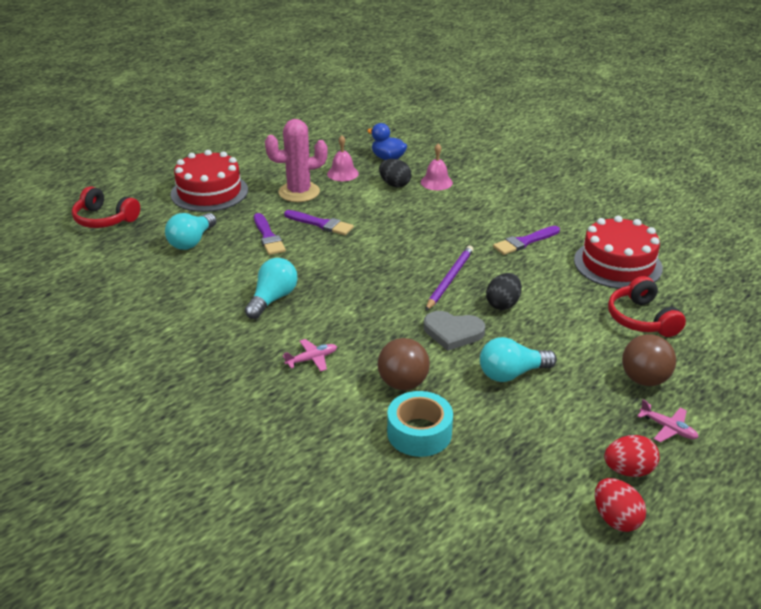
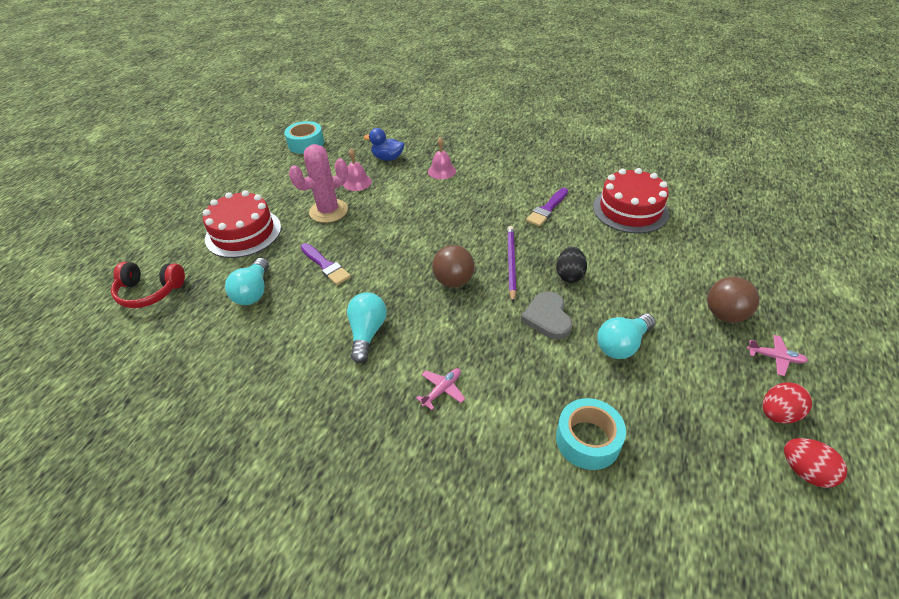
camera: 20 degrees left, 10 degrees up
(313, 128) = (306, 144): none -> turquoise tape
(321, 224) = (367, 238): purple brush -> none
(394, 184) = (408, 182): black egg -> none
(403, 383) = (539, 388): brown ball -> brown ball (453, 281)
(453, 332) = (547, 317): grey heart -> grey heart turned 90 degrees clockwise
(641, 319) = (682, 256): red headphones -> none

